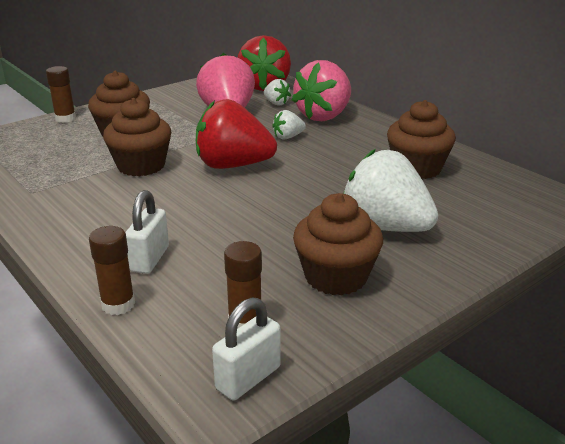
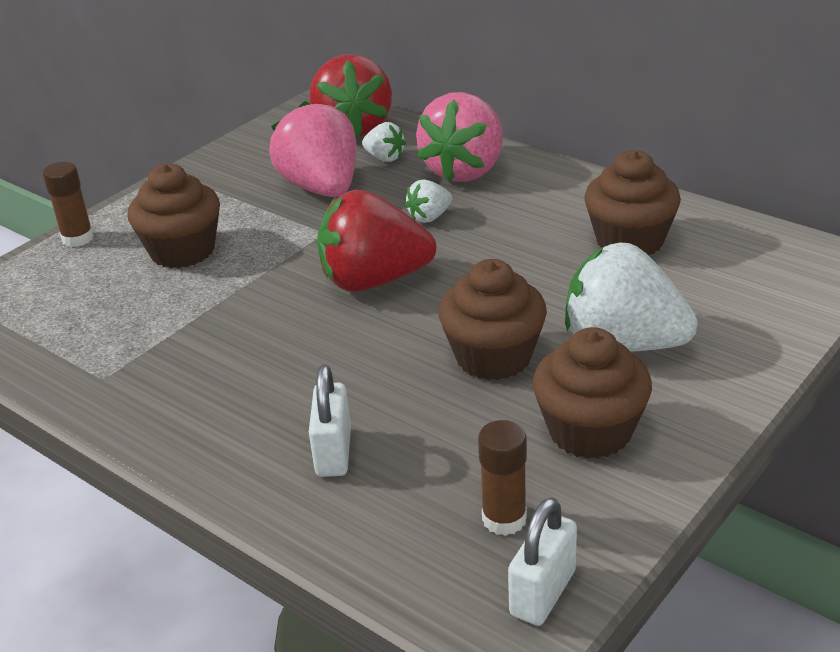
camera: 10 degrees left, 5 degrees up
(118, 304) = (327, 528): brown glue stick -> none
(141, 166) = (241, 304): brown cupcake -> brown cupcake (493, 357)

